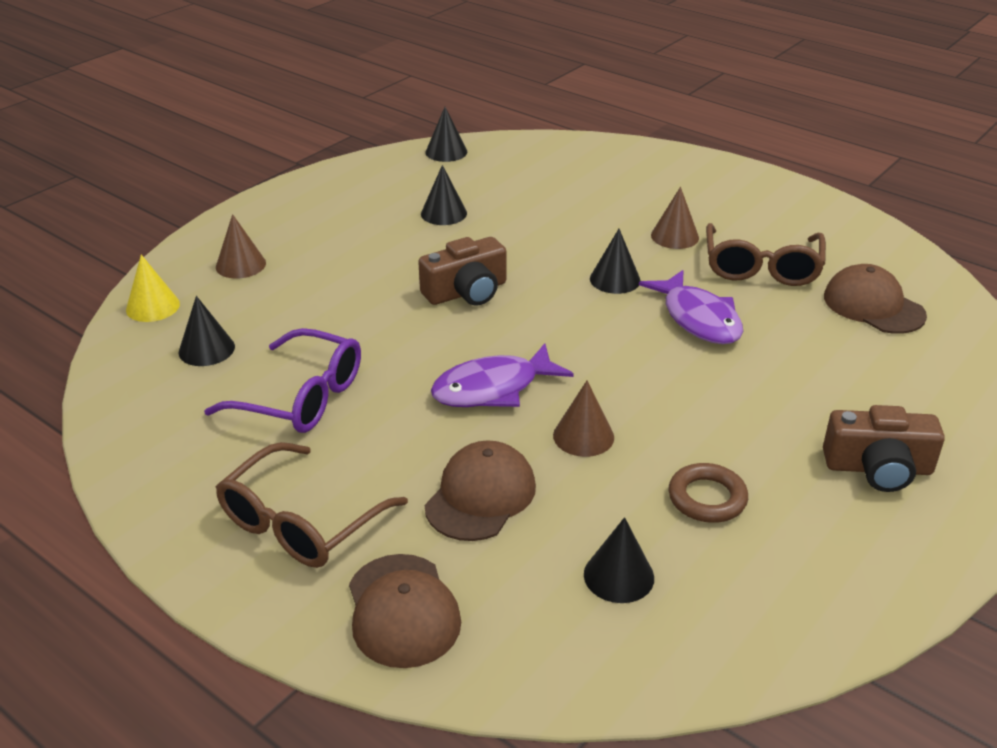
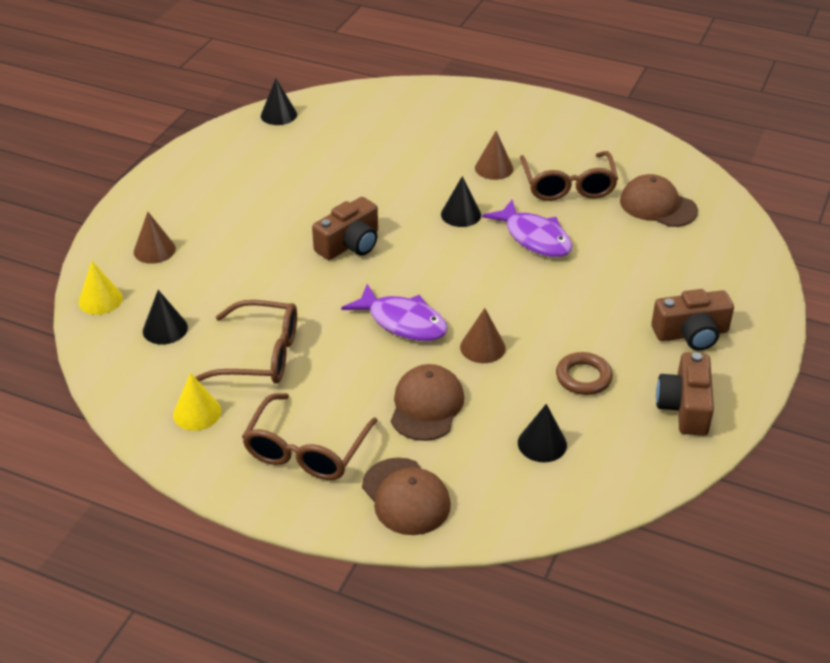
camera: 15 degrees left, 5 degrees up
(192, 451) = (197, 412): none -> yellow cone
(302, 397) = (260, 355): purple glasses -> brown glasses
(443, 213) = (302, 175): black cone -> none
(493, 388) = (403, 322): purple fish -> purple fish turned 105 degrees counterclockwise
(842, 565) = (685, 407): none -> brown camera

